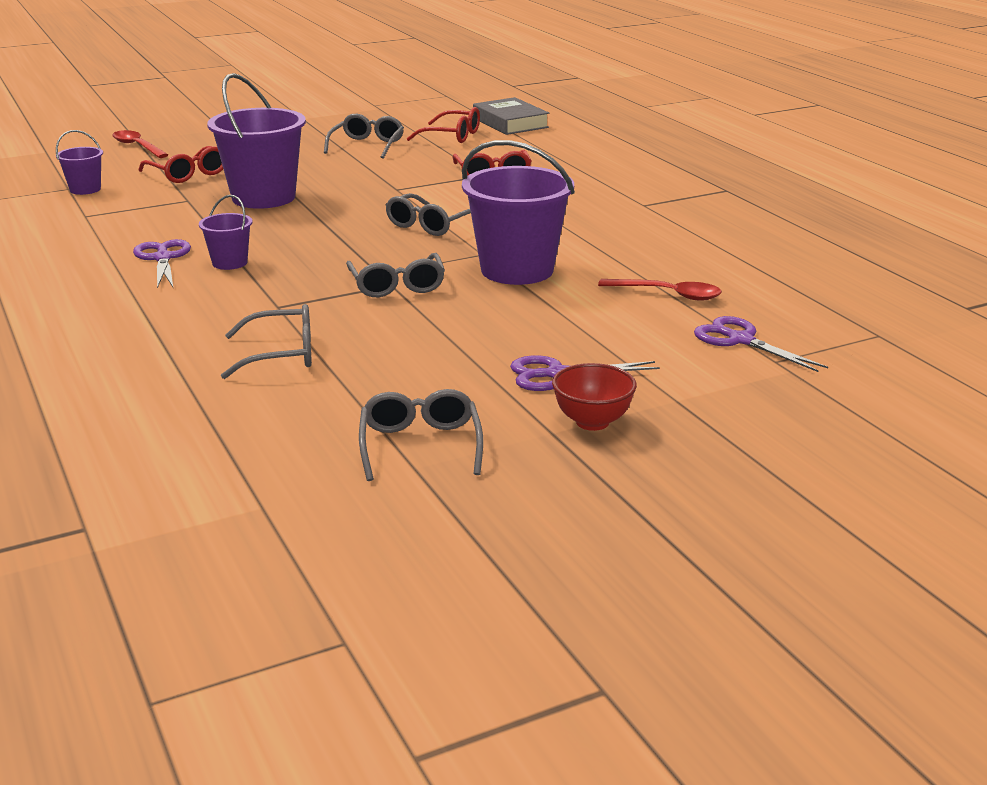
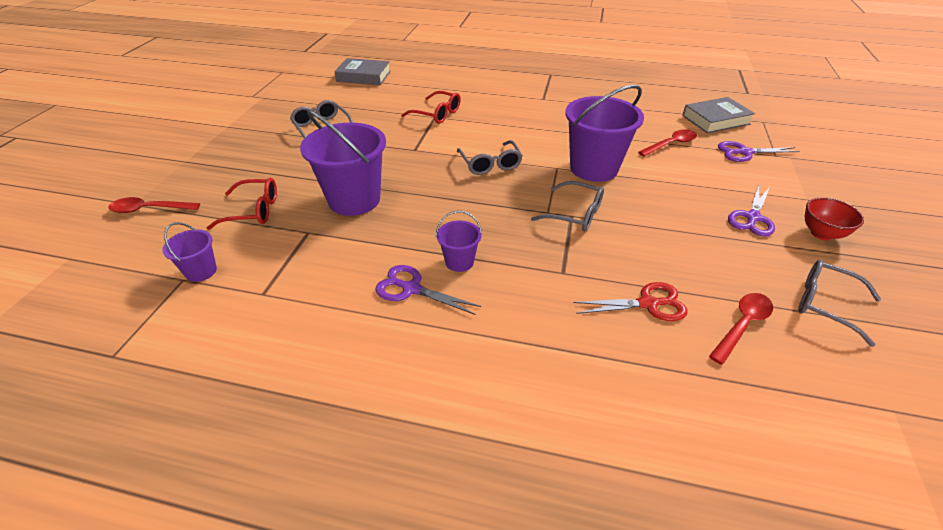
camera: 50 degrees left, 15 degrees up
(281, 354) = (648, 304): grey glasses -> red scissors
(309, 406) = (742, 325): none -> red spoon
(452, 136) = (354, 98): red glasses -> none
(809, 305) = (715, 120): none -> grey book

